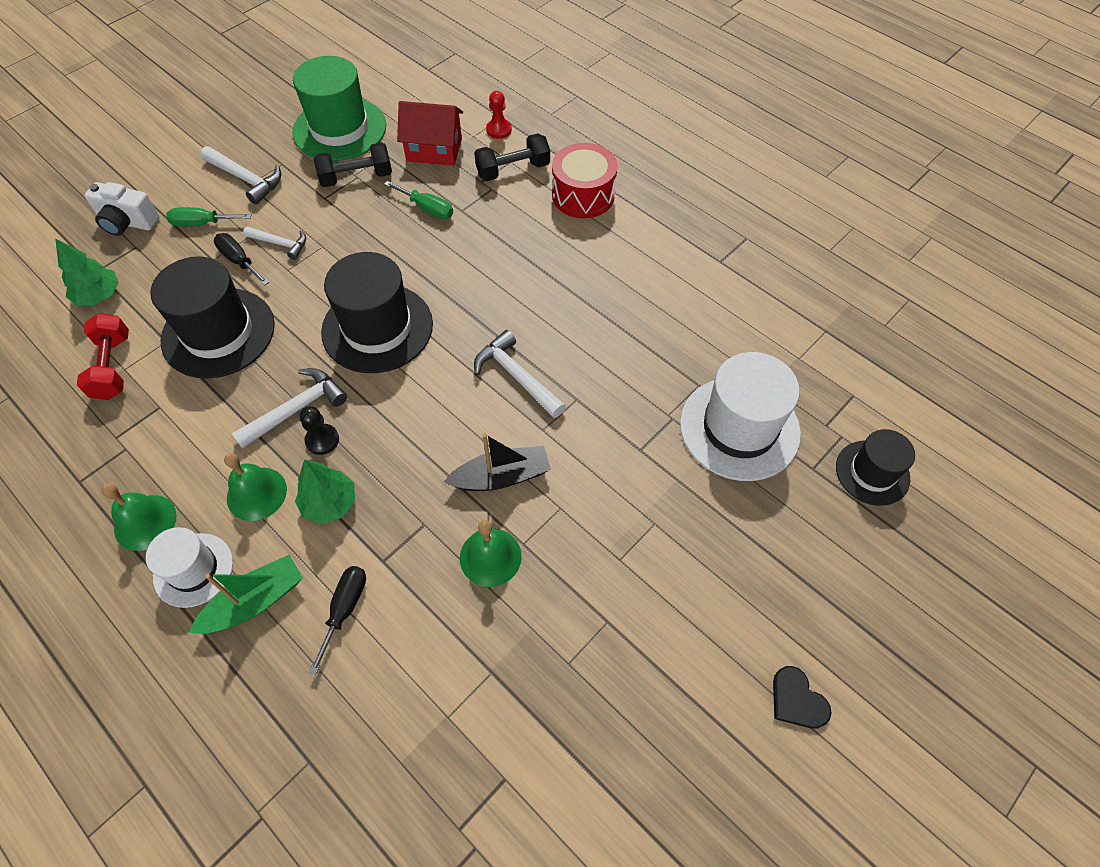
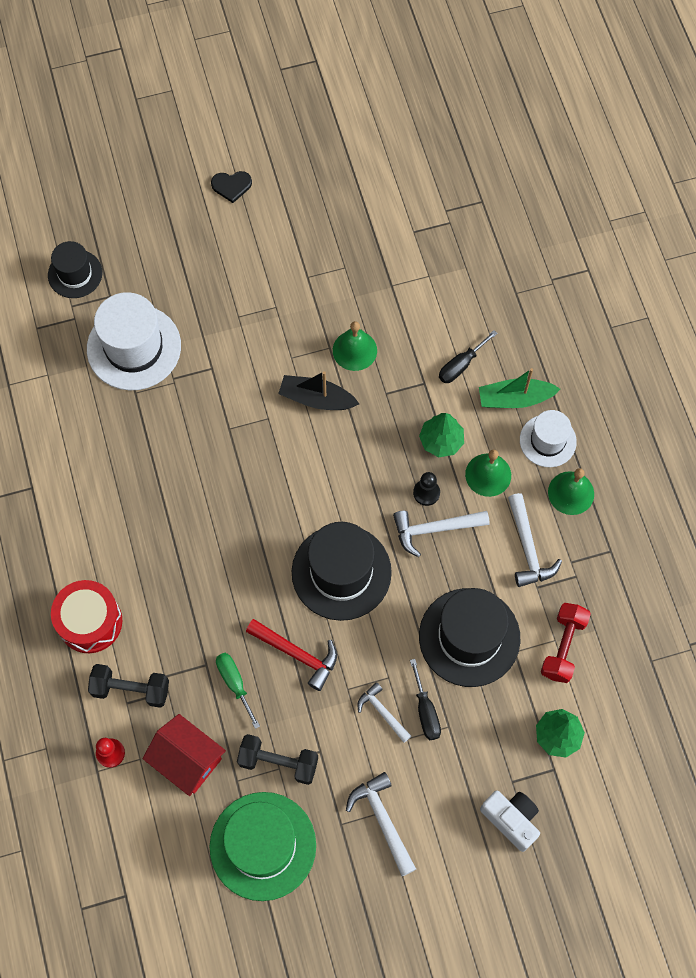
camera: 150 degrees left, 10 degrees up
(202, 223) = (443, 779): green screwdriver -> none
(384, 250) = (297, 654): none -> red hammer
(517, 376) = (260, 470): white hammer -> white hammer (528, 547)
(797, 700) = (231, 186): black heart -> black heart turned 90 degrees clockwise

